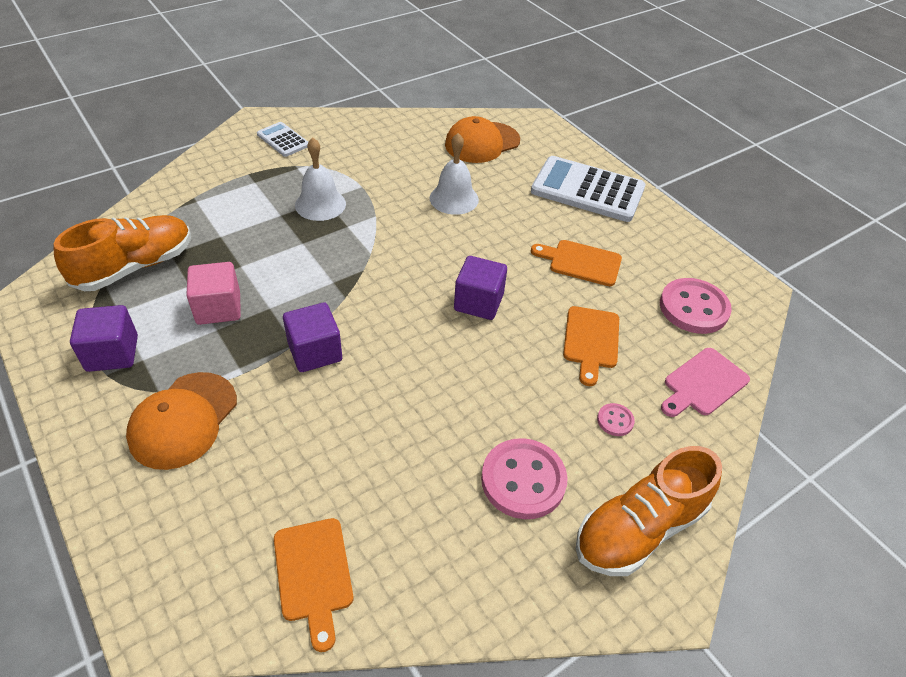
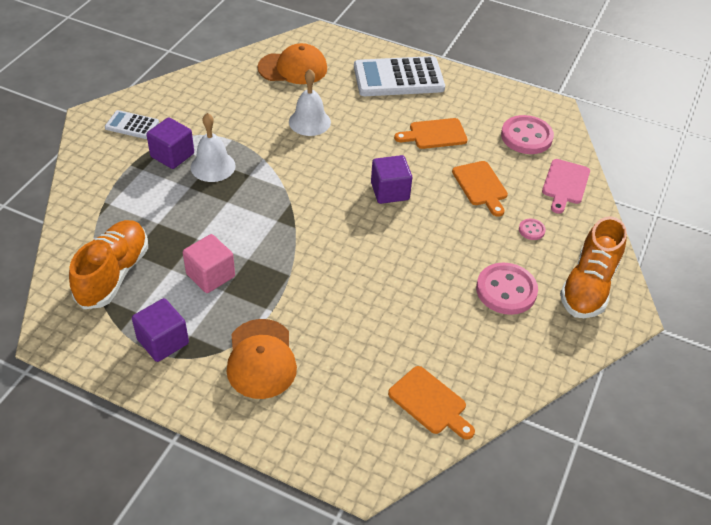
camera: 30 degrees left, 0 degrees up
(315, 352) = (309, 274): purple cube -> purple cube (172, 155)
(482, 143) = (293, 68): orange cap -> orange cap turned 120 degrees counterclockwise

